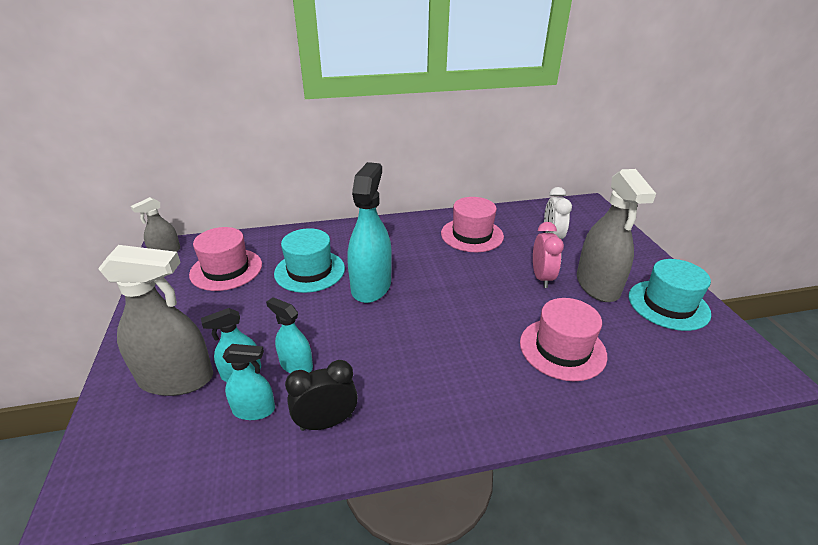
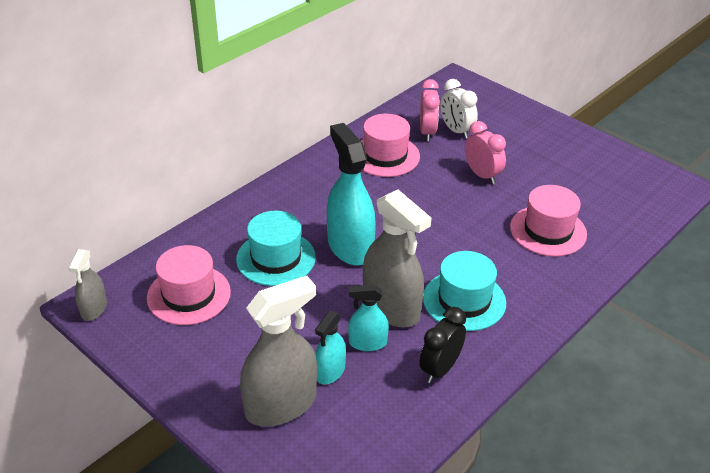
camera: 35 degrees left, 5 degrees up
(254, 410) = (376, 390): turquoise spray bottle -> none
(525, 231) = (427, 132): none -> pink clock
(597, 285) = (528, 164): grey spray bottle -> grey spray bottle (391, 307)
(668, 305) = (589, 159): turquoise hat -> turquoise hat (464, 300)

